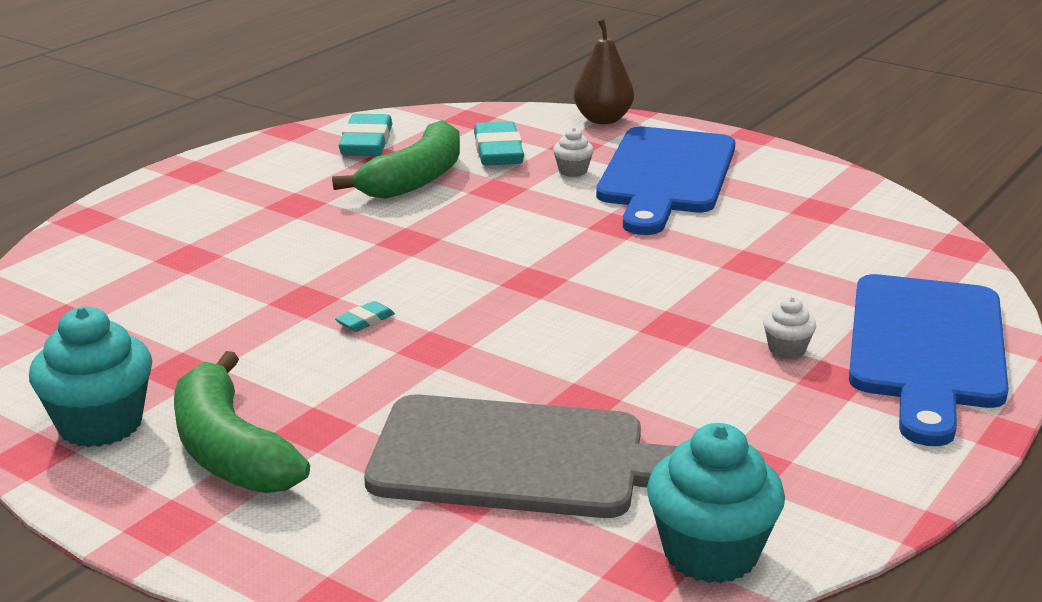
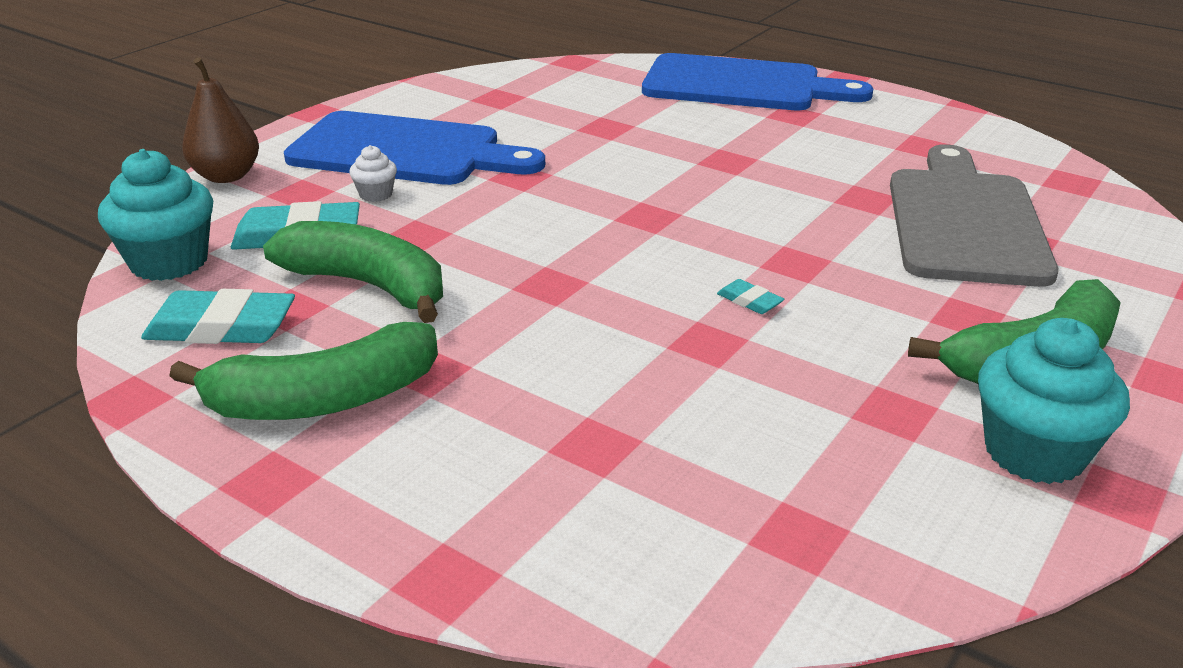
camera: 90 degrees left, 5 degrees up
(271, 177) = (323, 399): none -> green banana
(710, 553) = (1038, 162): turquoise cupcake -> turquoise cupcake (169, 262)
(787, 349) = (755, 125): white cupcake -> none

